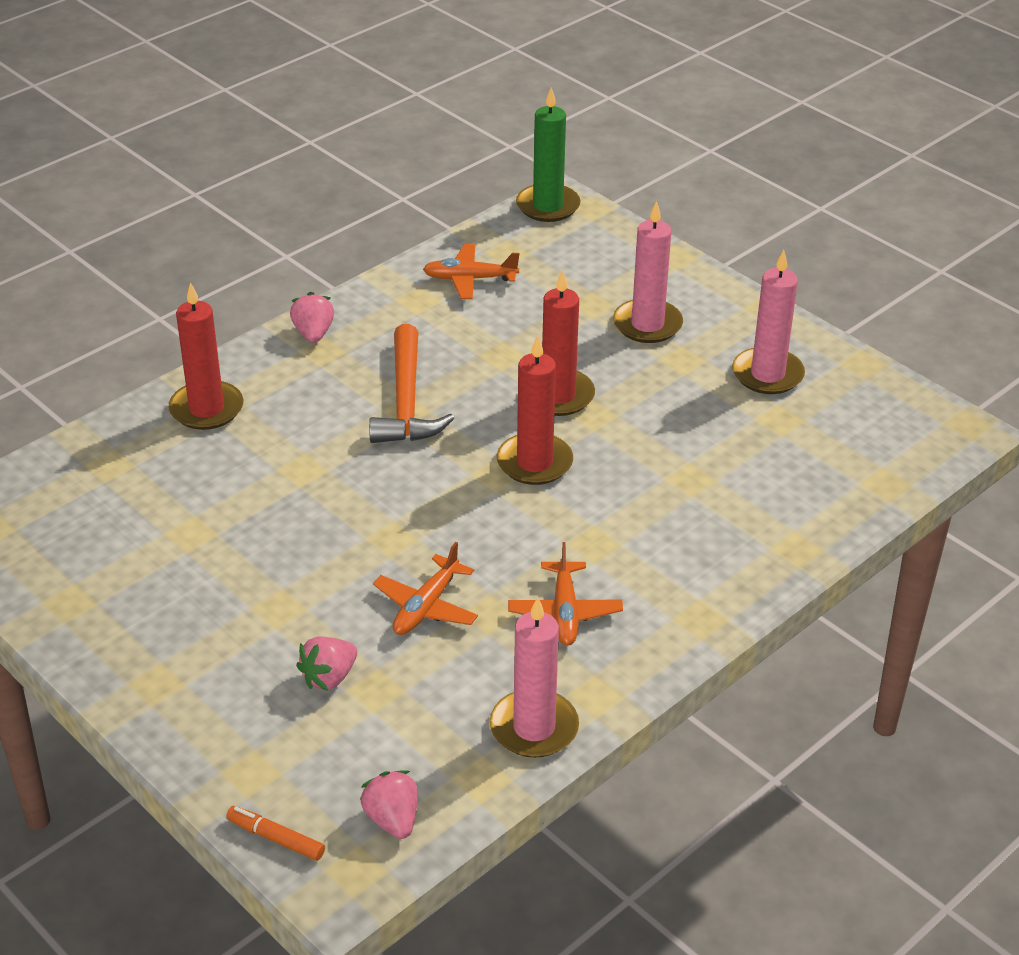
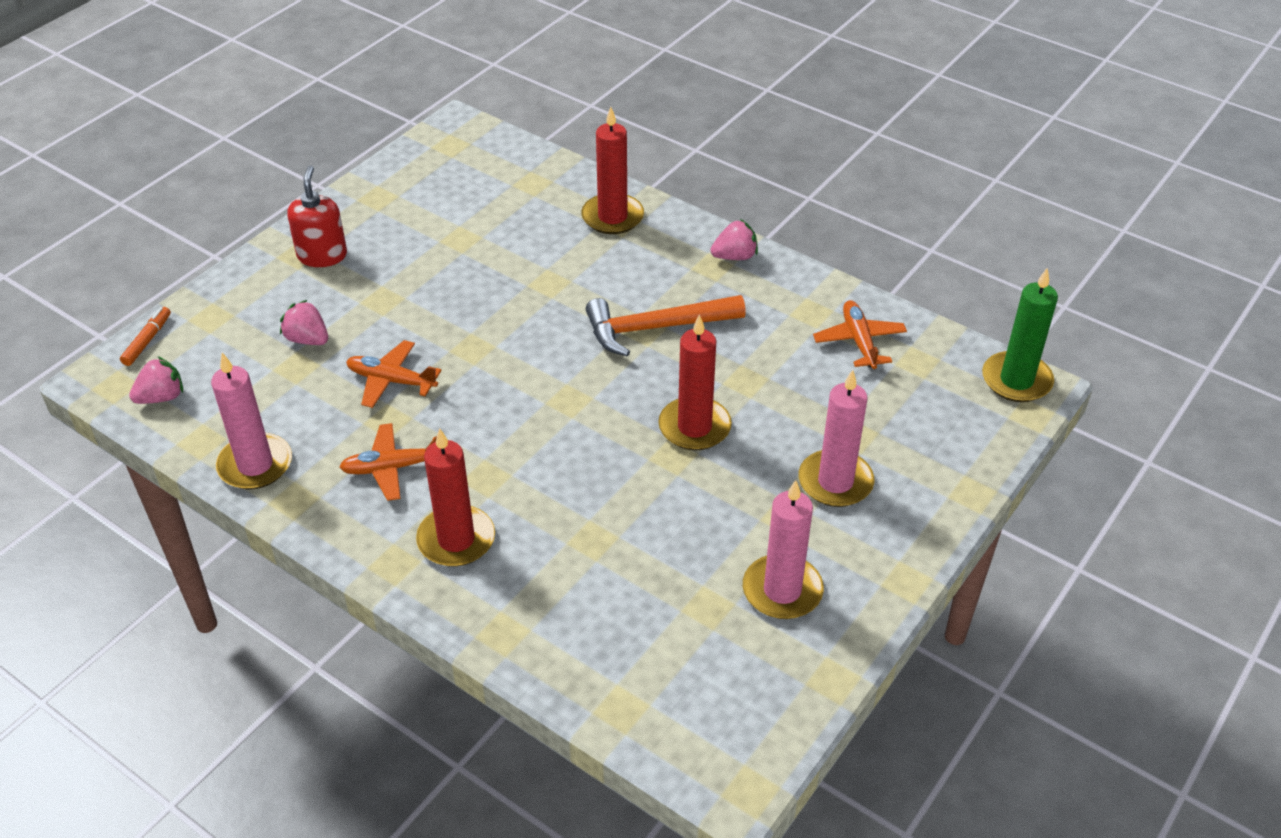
camera: 80 degrees right, 5 degrees up
(168, 659) = (322, 255): none -> red soap dispenser
(534, 463) = (590, 423): red candle -> red candle (456, 539)

